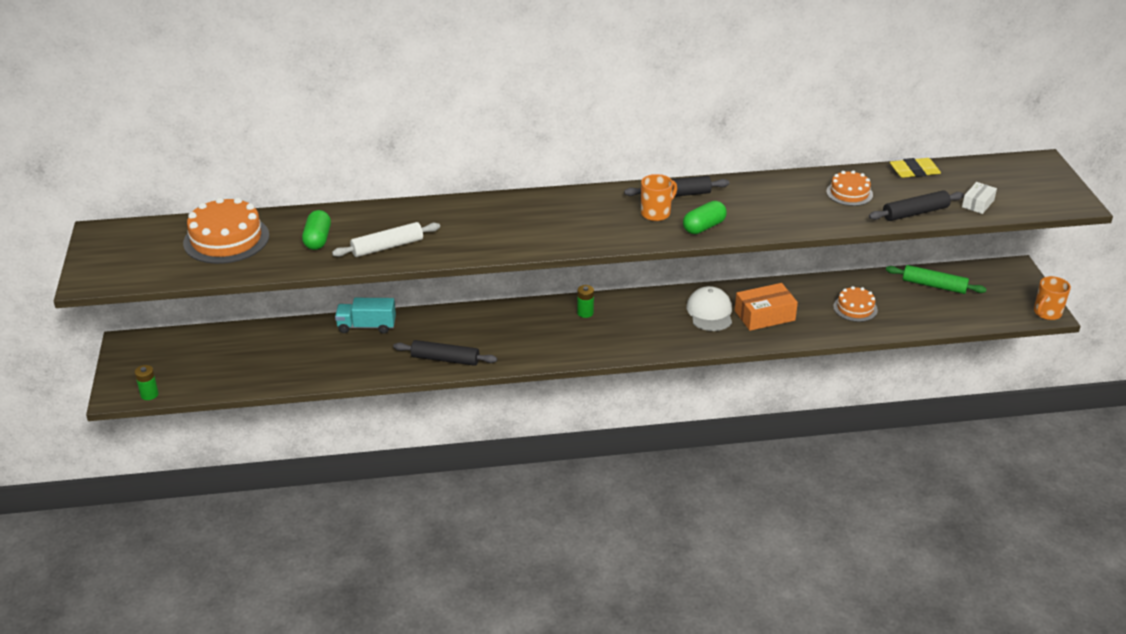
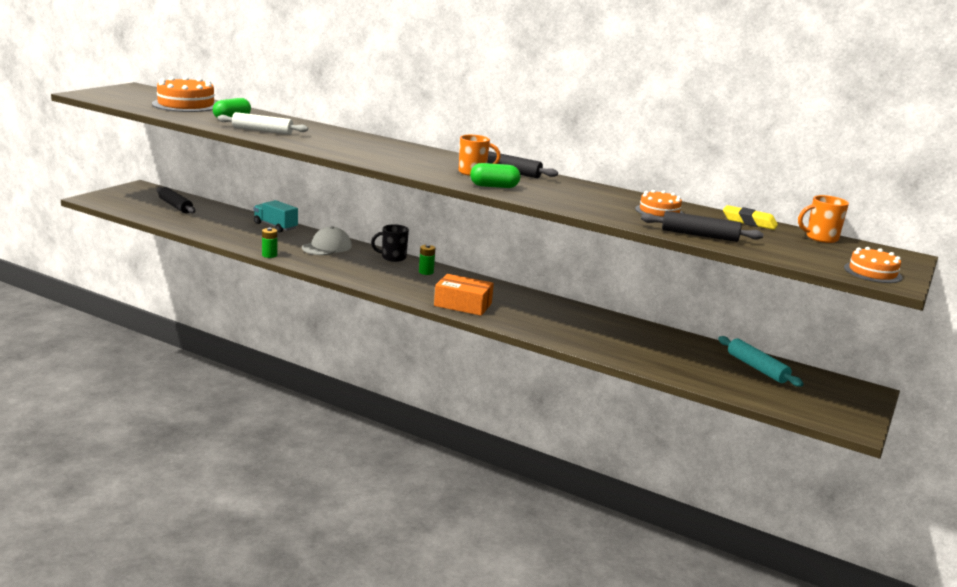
camera: 35 degrees right, 15 degrees down
(149, 394) = (104, 204): green battery -> green battery (269, 255)
(445, 359) = (290, 254): black rolling pin -> black rolling pin (175, 206)
(531, 309) = (392, 257): none -> black mug
(710, 312) = (520, 306): white cap -> white cap (327, 247)
(764, 315) = (562, 323): orange box -> orange box (463, 304)
(855, 308) = (652, 350): orange cake -> orange cake (872, 272)
(934, 286) = (757, 368): green rolling pin -> turquoise rolling pin
(978, 203) = (777, 250): white box -> none
(1047, 313) = (854, 427): orange mug -> orange mug (820, 238)

